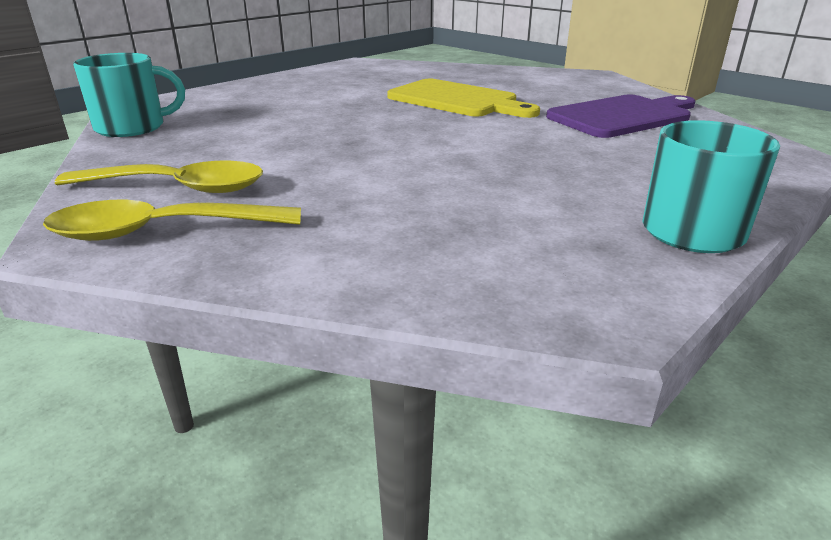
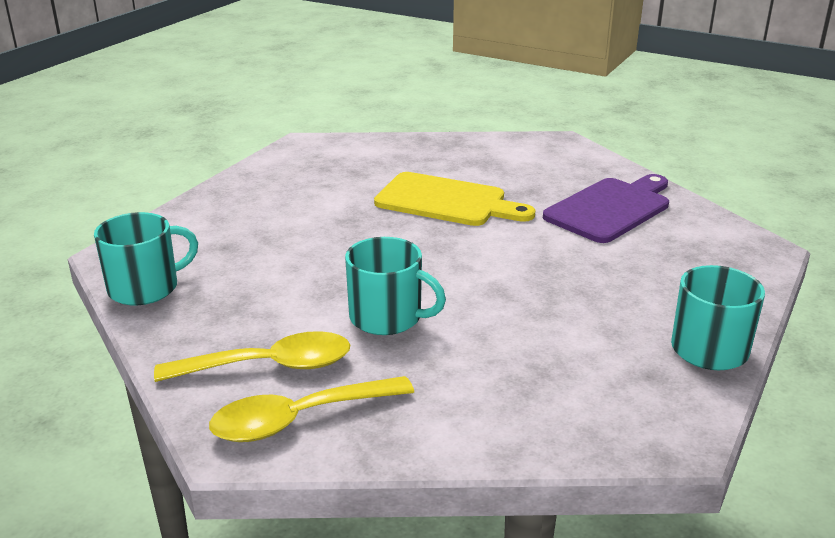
camera: 15 degrees left, 0 degrees up
(330, 167) = (387, 317): none -> turquoise mug

